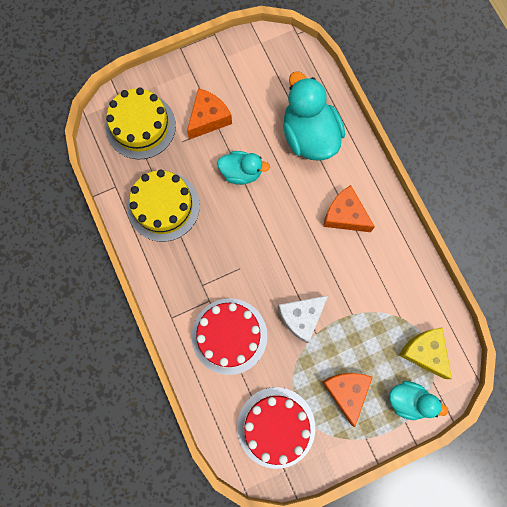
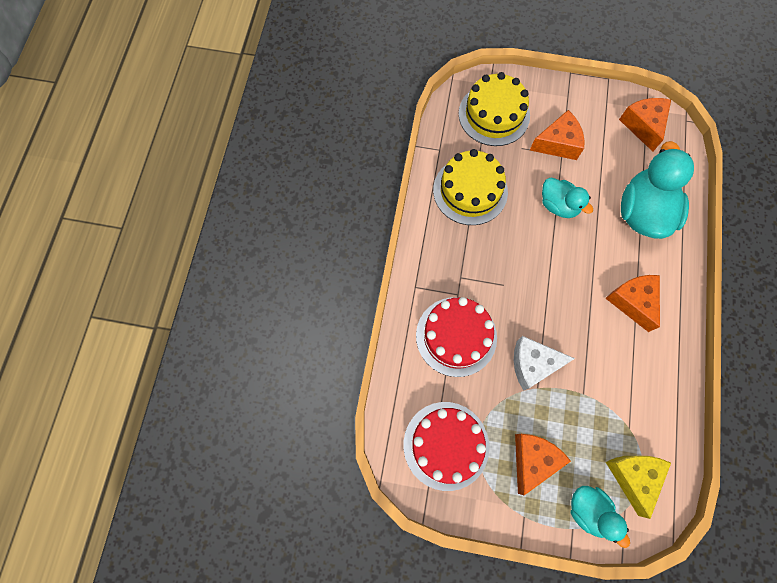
camera: 35 degrees right, 5 degrees down
(266, 59) = (643, 126): none -> orange cheese

